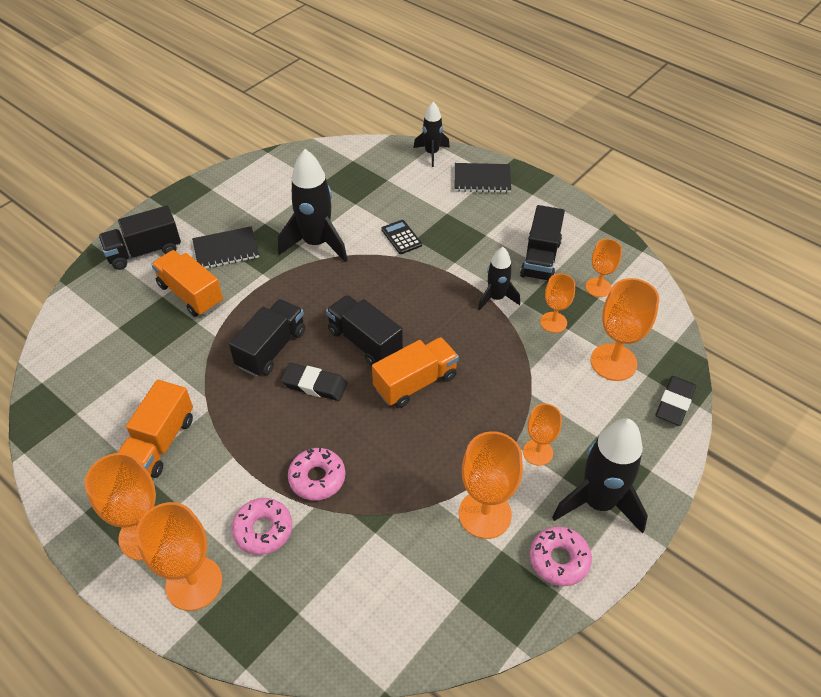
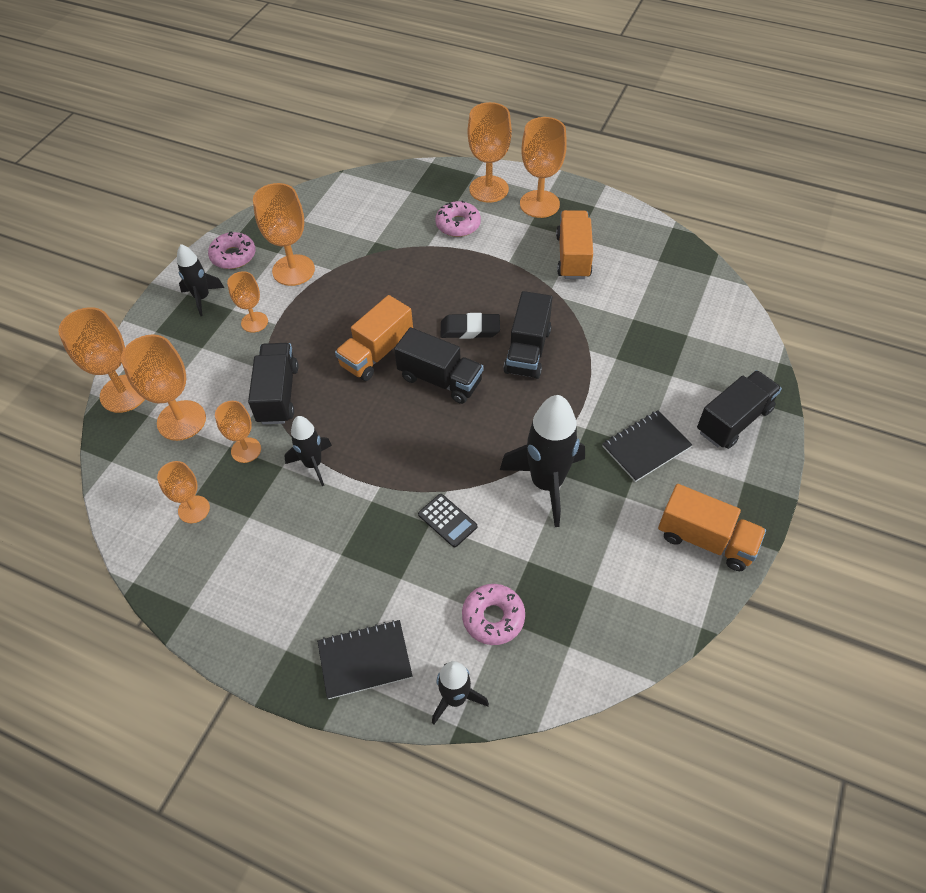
camera: 165 degrees right, 5 degrees up
(191, 294) = (644, 384): orange truck -> orange truck (705, 539)
(317, 478) = (433, 263): pink donut -> pink donut (493, 617)
(540, 259) = (266, 533): black truck -> black truck (278, 394)
(598, 502) = (202, 298): black rocket -> black rocket, size x0.58
(674, 403) = (124, 393): black eraser -> orange goblet

